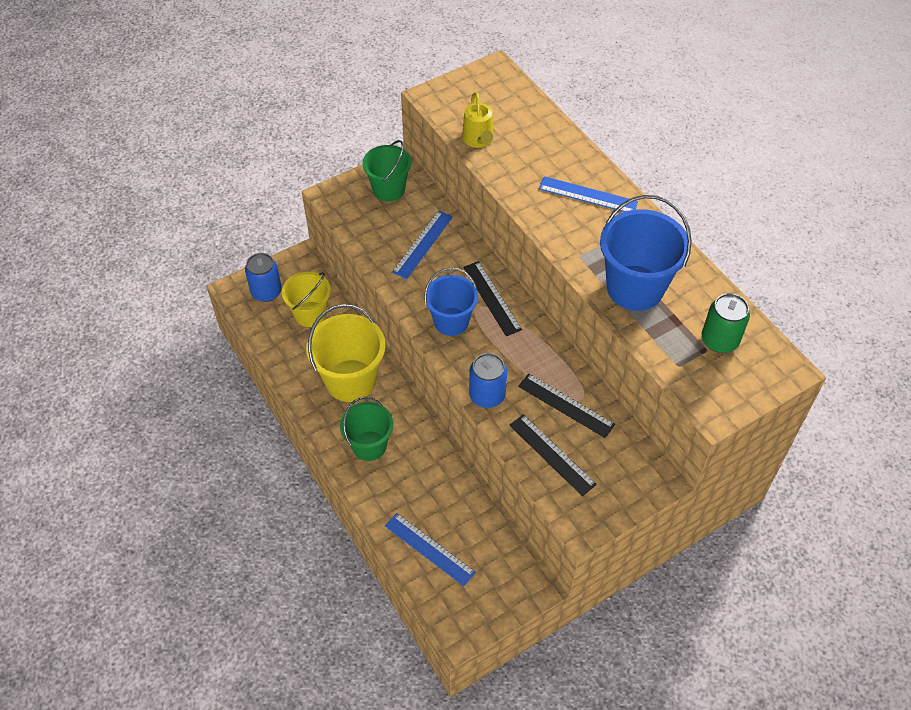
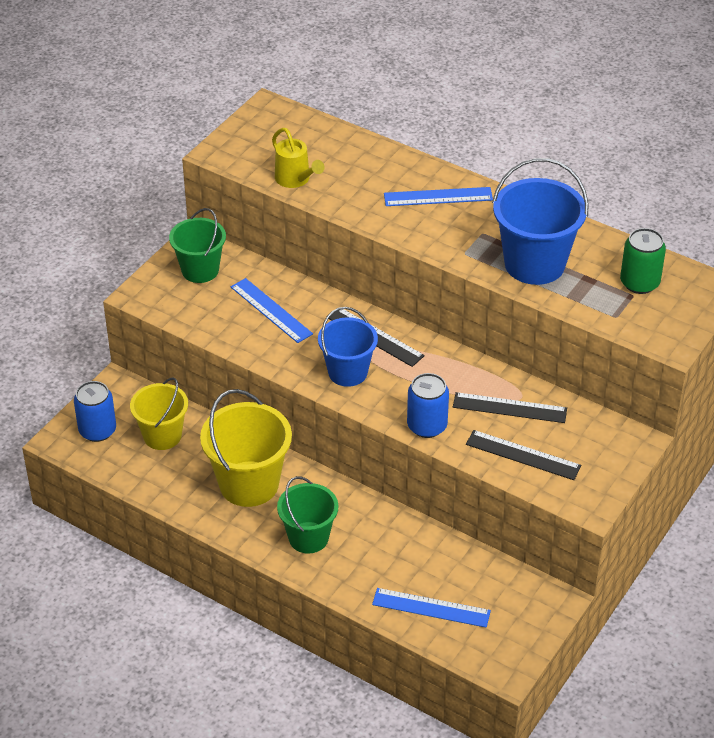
camera: 25 degrees left, 10 degrees down
(422, 244) = (271, 310): blue ruler -> blue ruler turned 45 degrees counterclockwise

